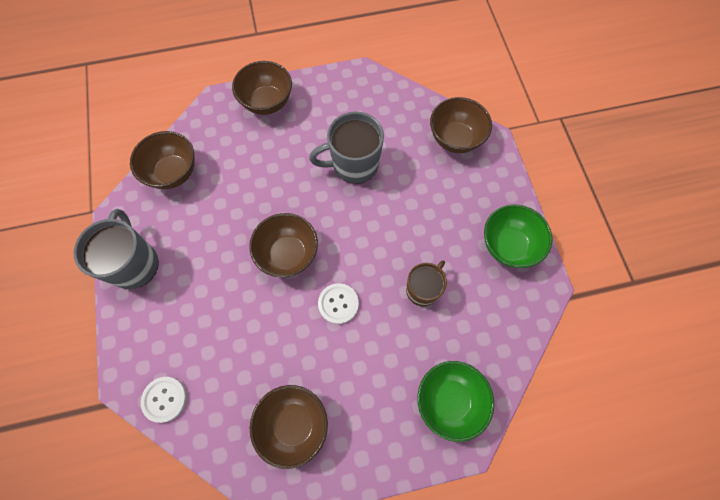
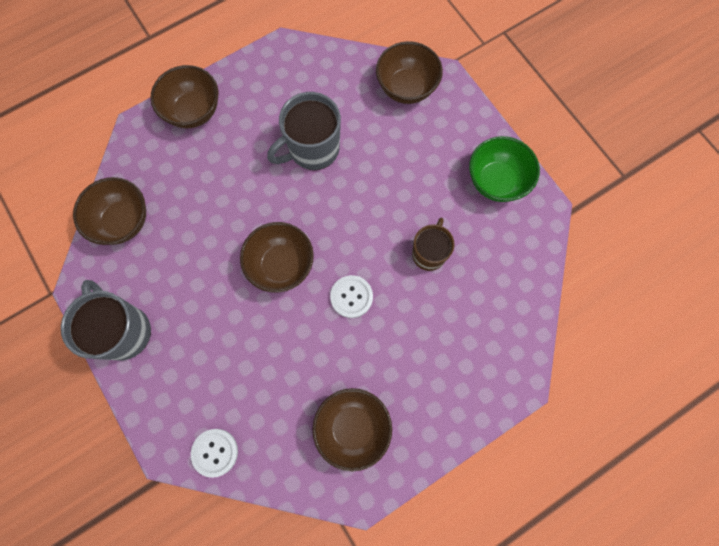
camera: 20 degrees left, 5 degrees up
(449, 400) = (491, 350): green bowl -> none

